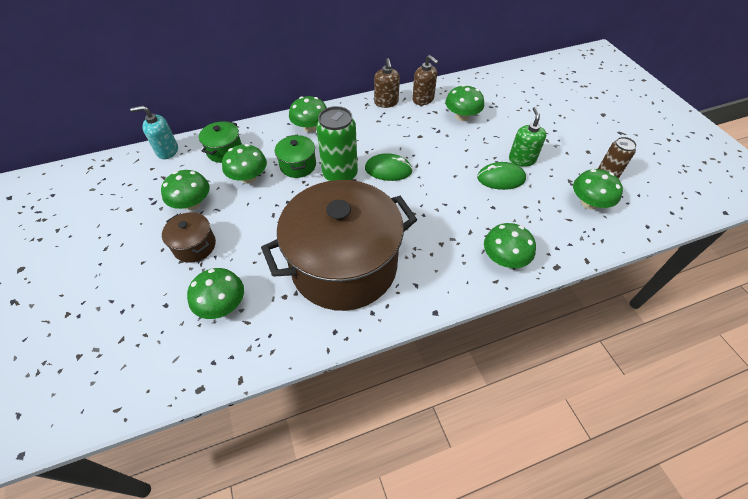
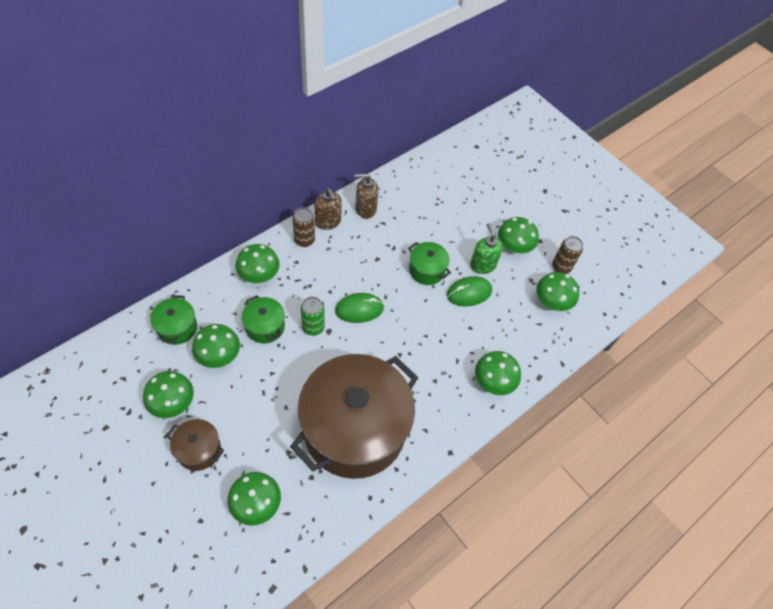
camera: 25 degrees left, 5 degrees up
(167, 151) = (110, 343): turquoise soap dispenser -> none
(340, 175) = (313, 327): green can -> green can, size x0.61
(360, 111) = (304, 240): none -> brown can
(423, 99) = (365, 209): brown soap dispenser -> brown soap dispenser turned 150 degrees clockwise
(462, 116) = (411, 223): green mushroom -> green mushroom (514, 246)
(464, 153) = (427, 270): none -> green pot

